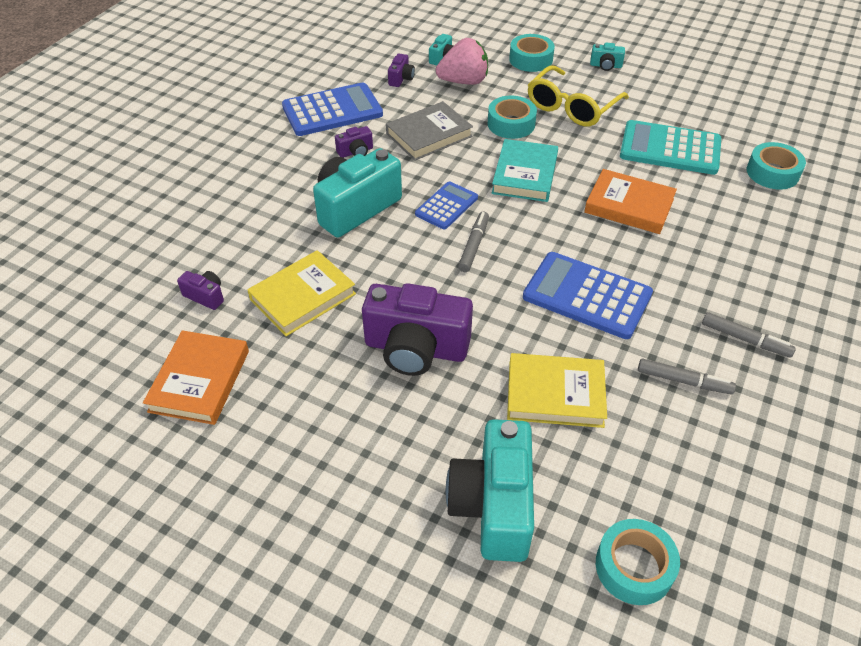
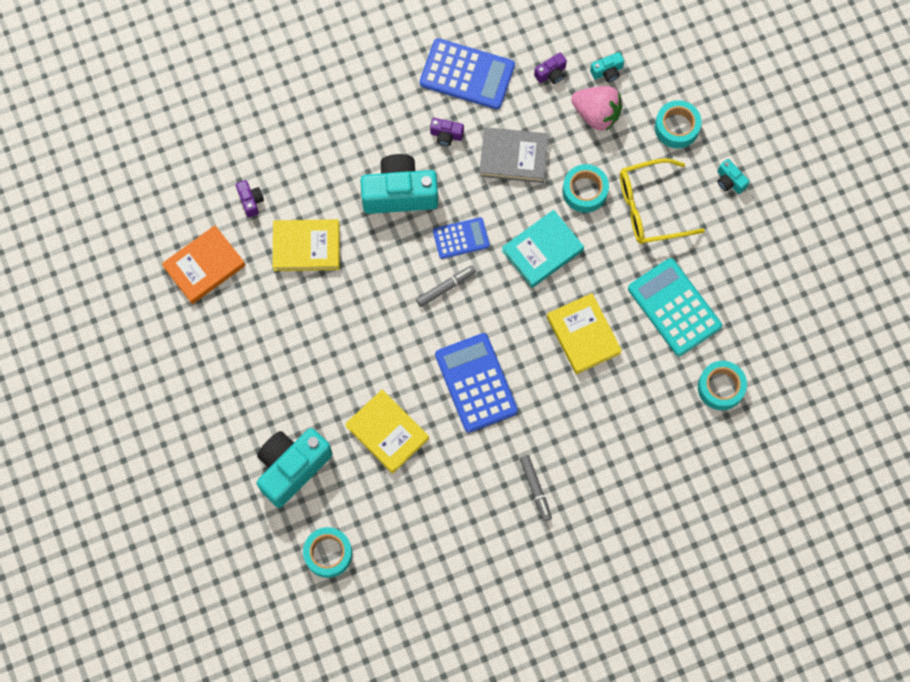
camera: 40 degrees right, 25 degrees up
(416, 348) = (339, 339): purple camera -> none
(629, 206) = (583, 335): orange book -> yellow book
(683, 381) = (467, 484): grey marker -> none

